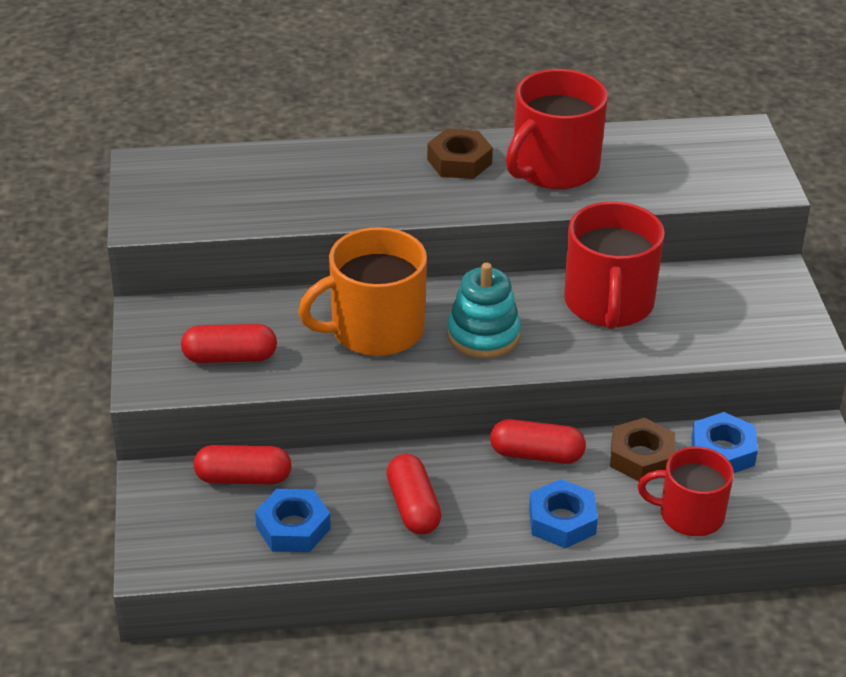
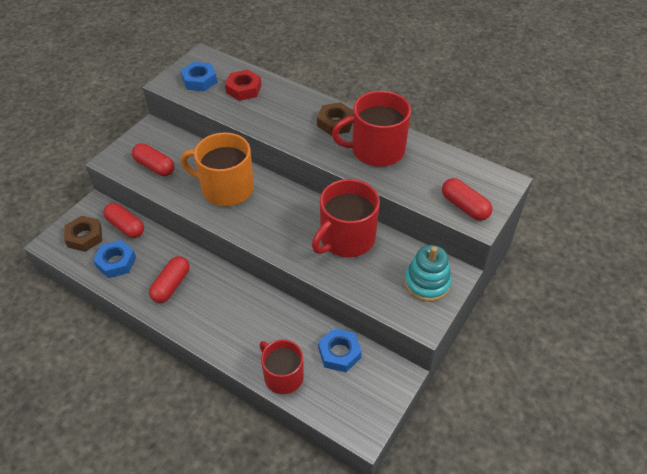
camera: 40 degrees right, 10 degrees up
(273, 178) = (243, 89): none -> red nut
(483, 335) = (268, 219): turquoise stacking toy -> turquoise stacking toy (427, 283)
(536, 454) = (252, 295): red capsule -> red capsule (464, 206)
(562, 521) = (222, 336): blue nut -> blue nut (199, 80)
(641, 457) = (297, 329): brown nut -> brown nut (84, 237)

